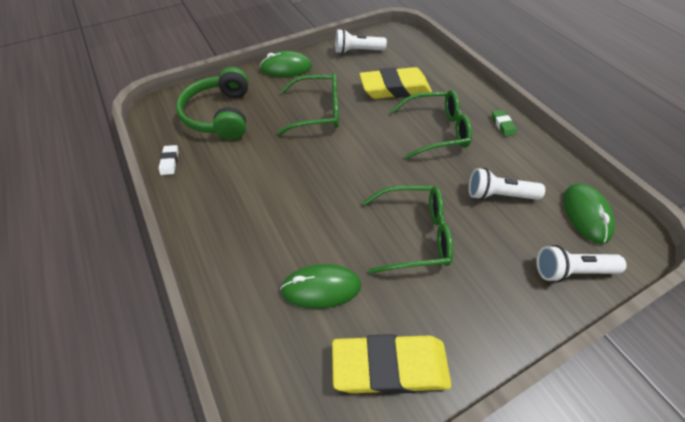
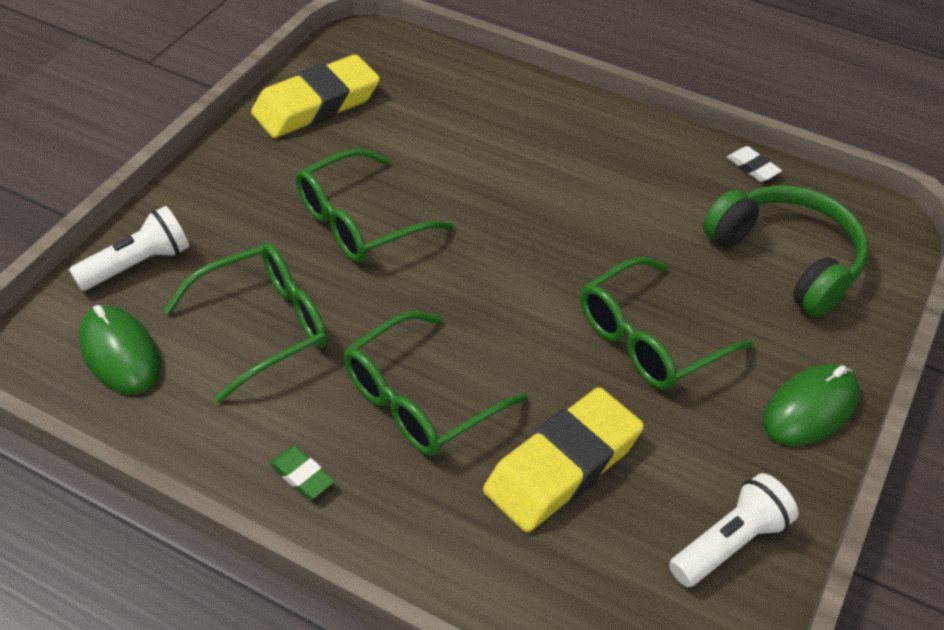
camera: 145 degrees right, 5 degrees down
(321, 288) = (430, 130): green mouse -> none
(499, 195) = (264, 326): white flashlight -> green glasses

